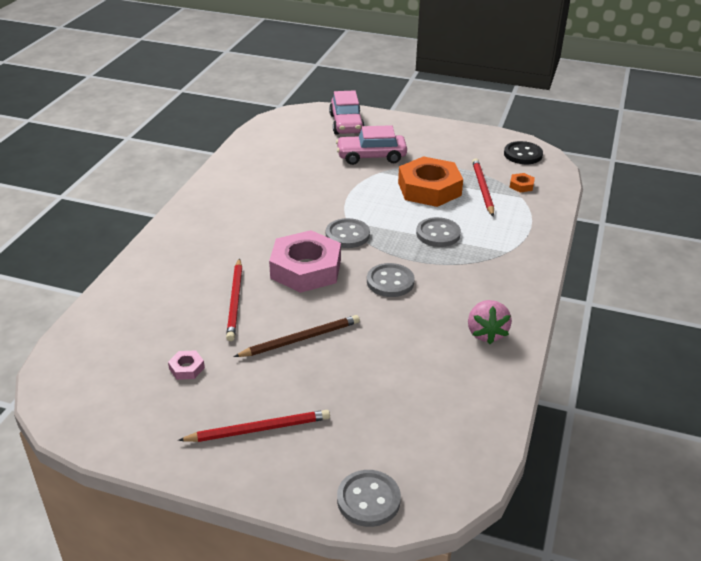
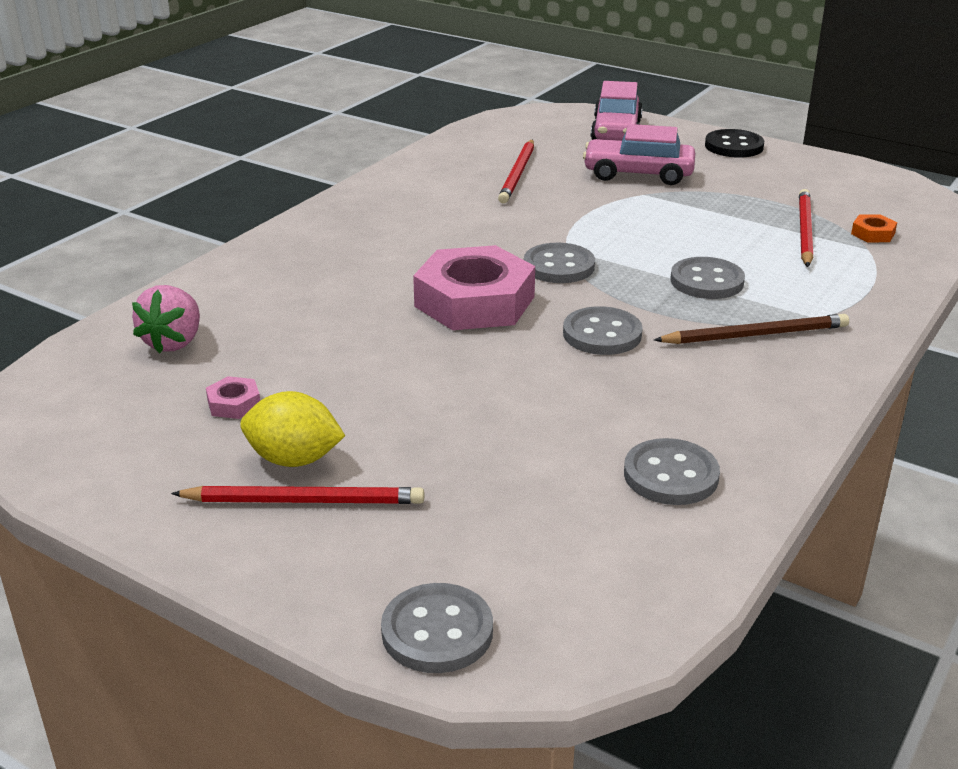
camera: 15 degrees right, 5 degrees down
(235, 301) = (348, 328): red pencil -> red pencil (518, 174)
(241, 402) = (294, 459): none -> yellow lemon
(300, 339) = (425, 390): brown pencil -> brown pencil (754, 335)
(429, 189) = (715, 222): orange nut -> none
(461, 374) = (670, 475): none -> grey button
(486, 333) = (737, 424): pink strawberry -> pink strawberry (174, 342)
(523, 154) = (890, 194): black button -> black button (734, 146)

